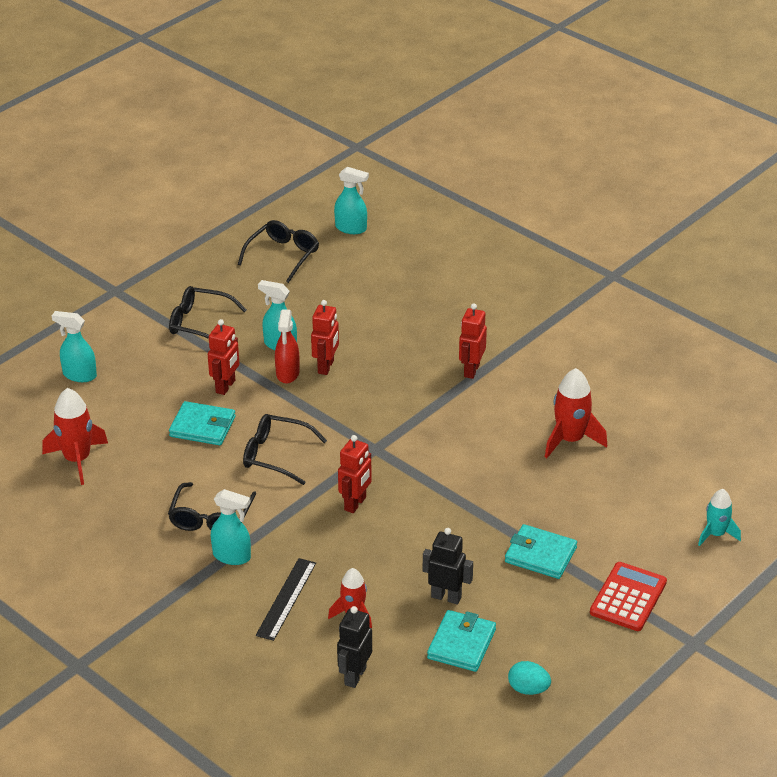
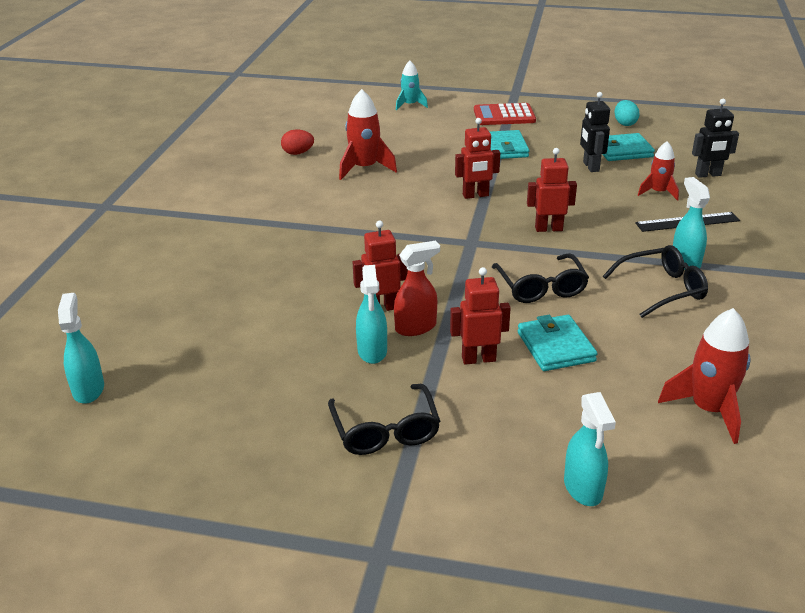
camera: 120 degrees left, 5 degrees down
(283, 255) = (185, 422): black glasses -> none
(471, 370) = (313, 231): red robot -> red robot (475, 195)
(641, 409) = (298, 153): none -> red egg

